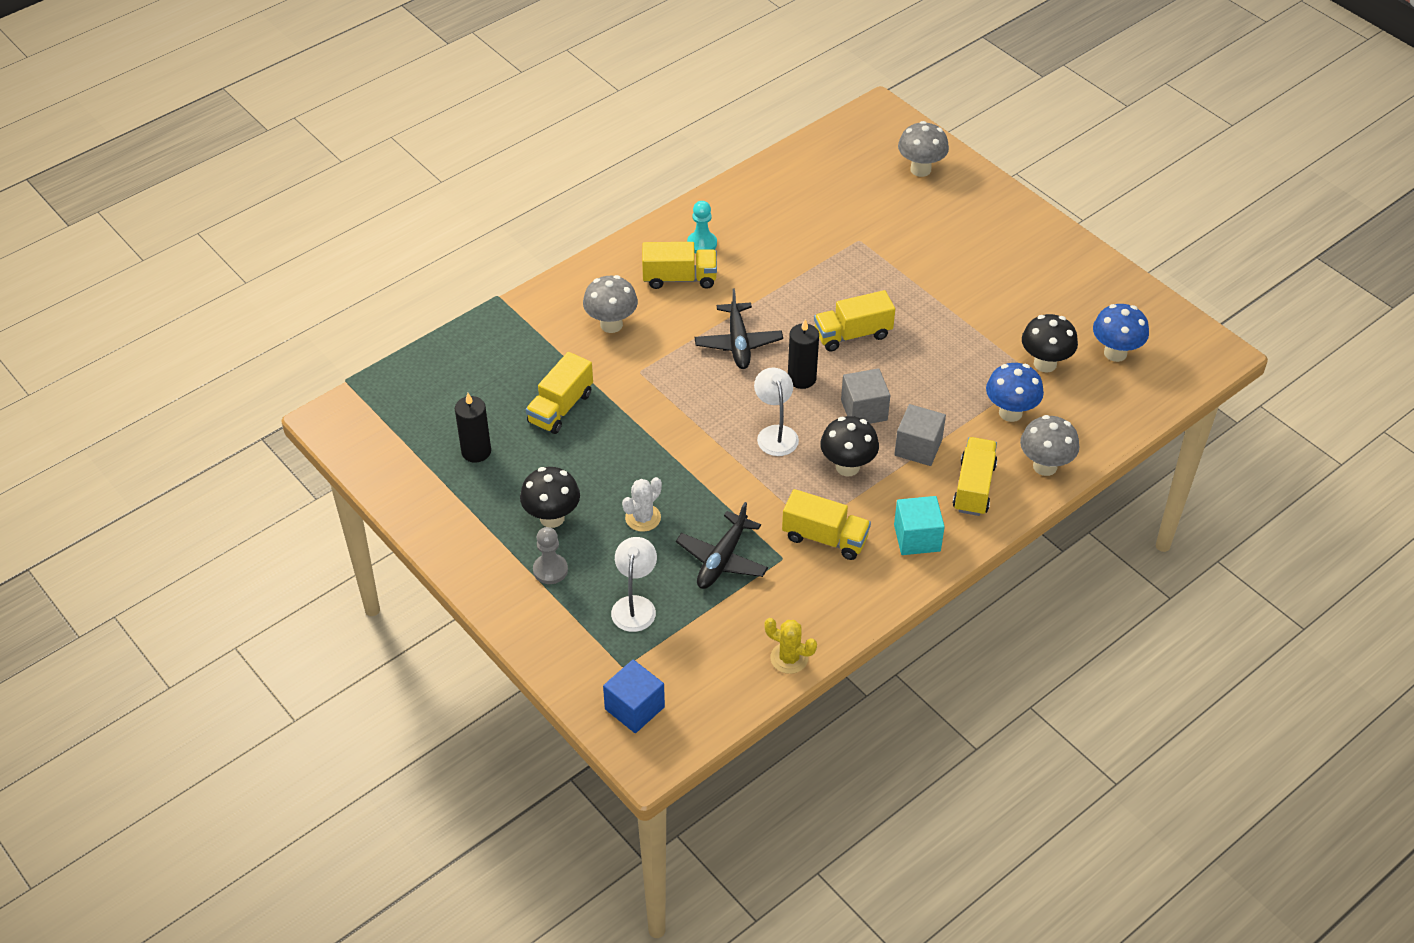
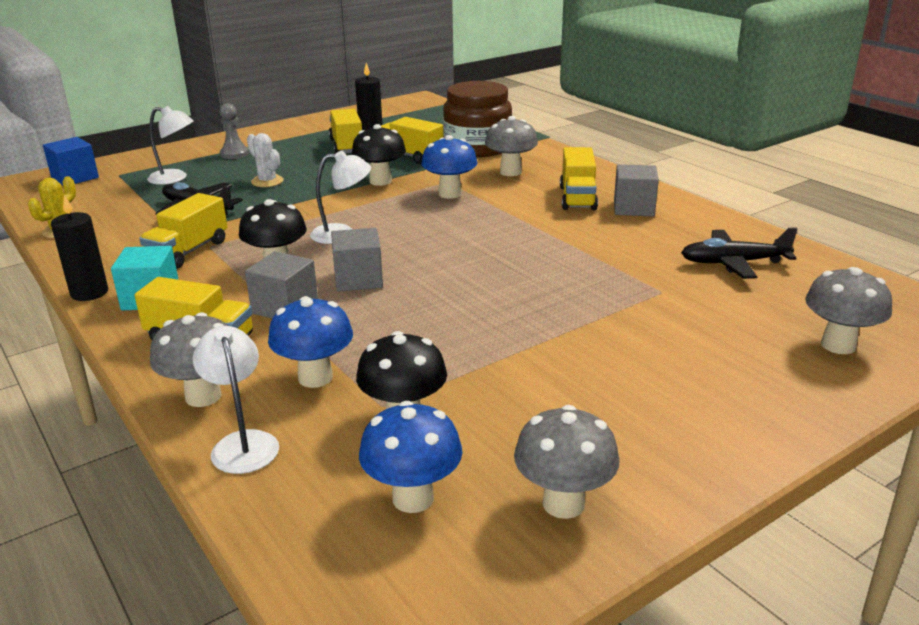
camera: 95 degrees right, 20 degrees down
(533, 353) = (477, 147): none -> brown jar
(552, 518) = (287, 154): black mushroom -> black mushroom (380, 181)
(673, 367) = (450, 194): none -> blue mushroom
(702, 244) = (633, 208): turquoise pawn -> grey cube
(738, 343) = (478, 221): black plane -> black plane (733, 263)
(801, 378) = (418, 249): black candle -> black candle (89, 293)
(852, 334) = (485, 279): yellow truck -> yellow truck (347, 146)
(1088, 434) = (242, 443): none -> white lamp
(1103, 295) = (563, 503): none -> grey mushroom

